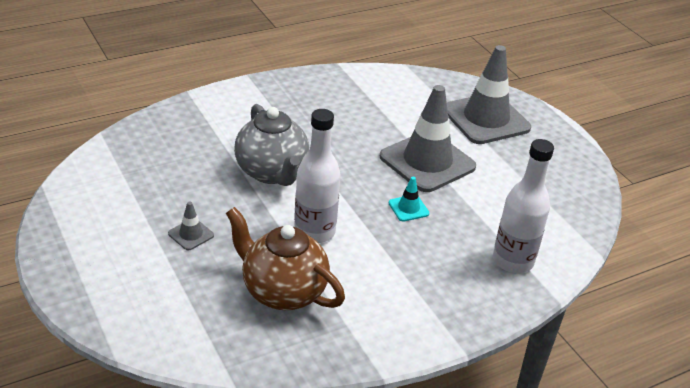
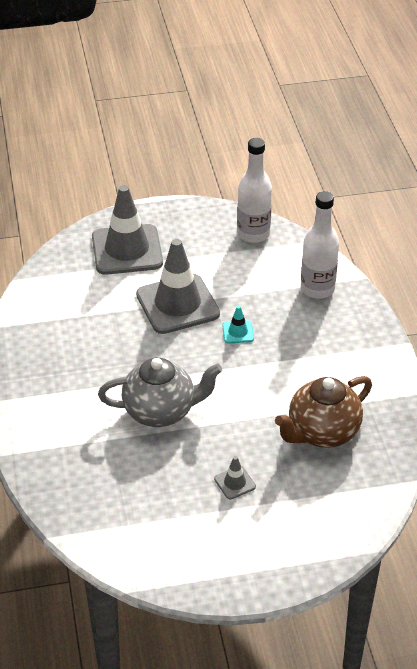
camera: 70 degrees left, 5 degrees up
(314, 232) = (252, 398): white bottle -> white bottle (253, 234)

